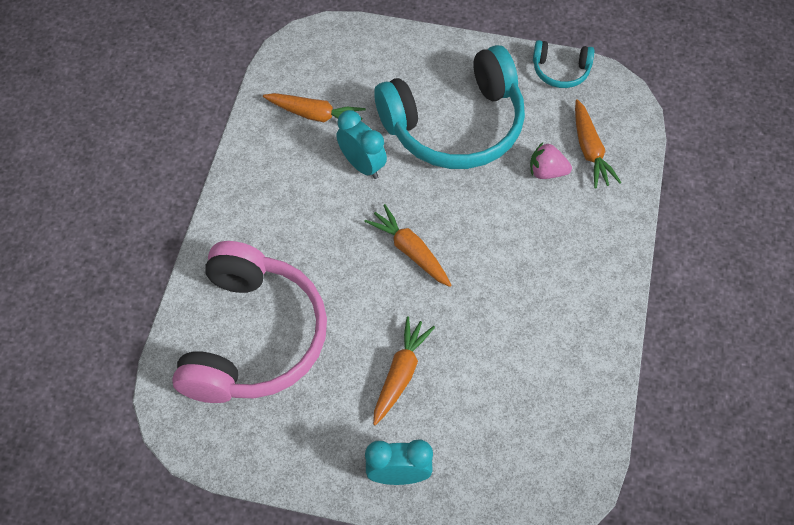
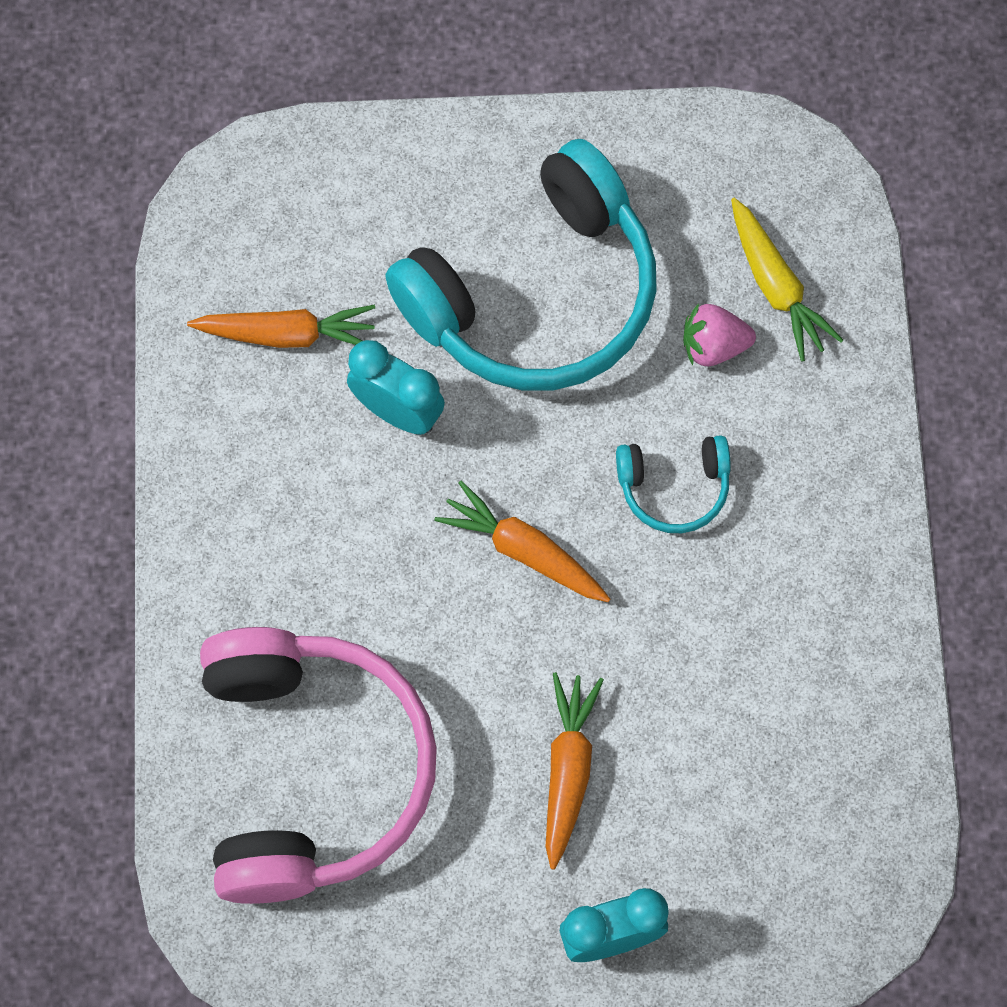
camera: 15 degrees left, 10 degrees up
(560, 70) = (690, 141): turquoise headphones -> turquoise headphones (674, 487)
(590, 150) = (776, 286): orange carrot -> yellow carrot

